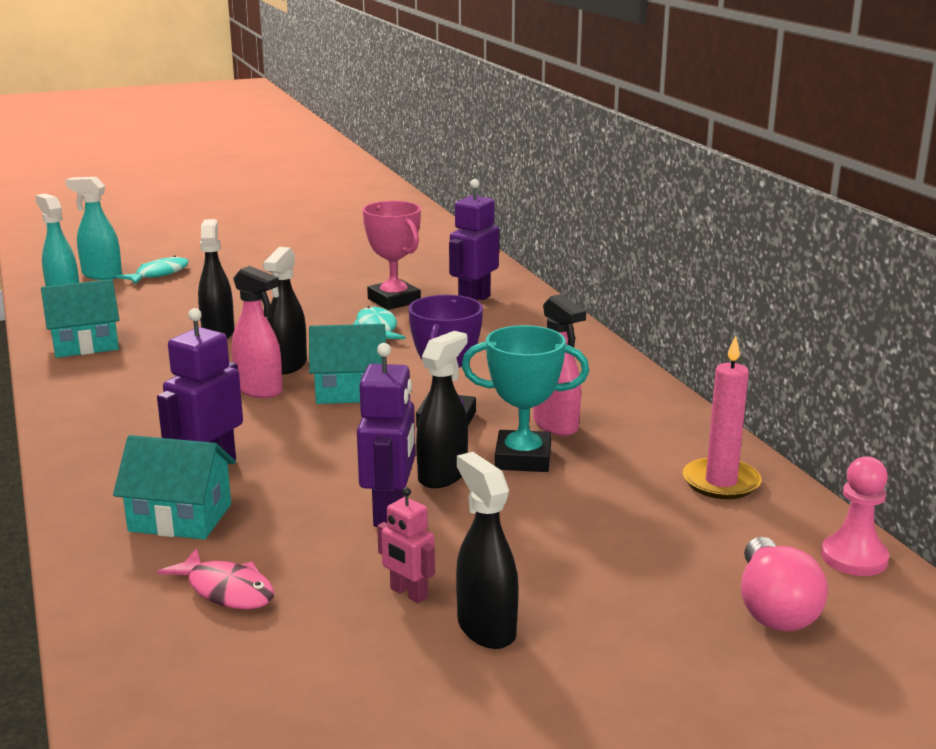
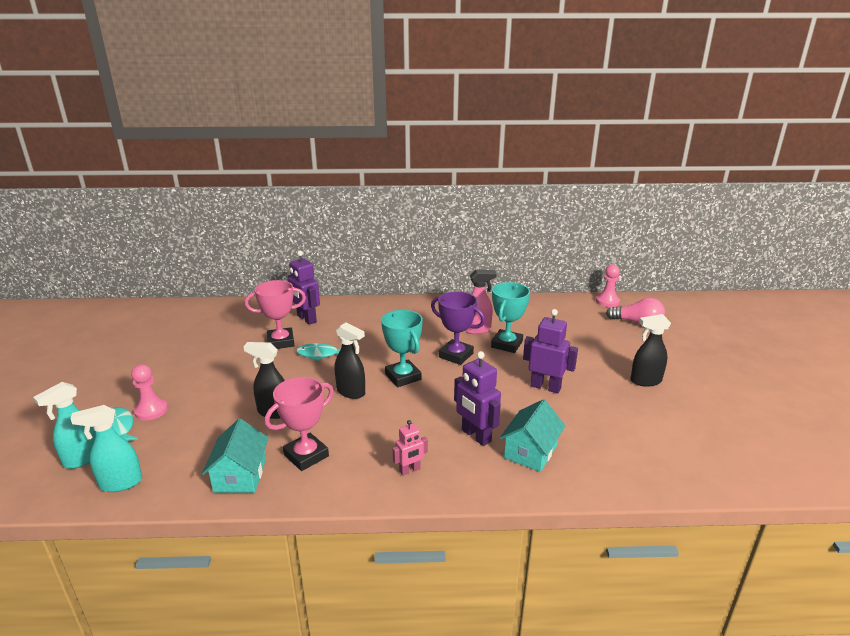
camera: 70 degrees left, 5 degrees up
(131, 368) = (306, 455): none -> pink trophy
(196, 278) = (151, 410): none -> pink pawn
(226, 590) = (607, 443): pink fish -> none
(259, 390) = (380, 406): pink spray bottle -> none
(350, 391) = (403, 377): turquoise house -> turquoise trophy
(408, 593) = (617, 394): pink robot -> pink robot (410, 470)
(443, 475) = (514, 367): black spray bottle -> none
(721, 482) = (545, 309): pink candle -> none

